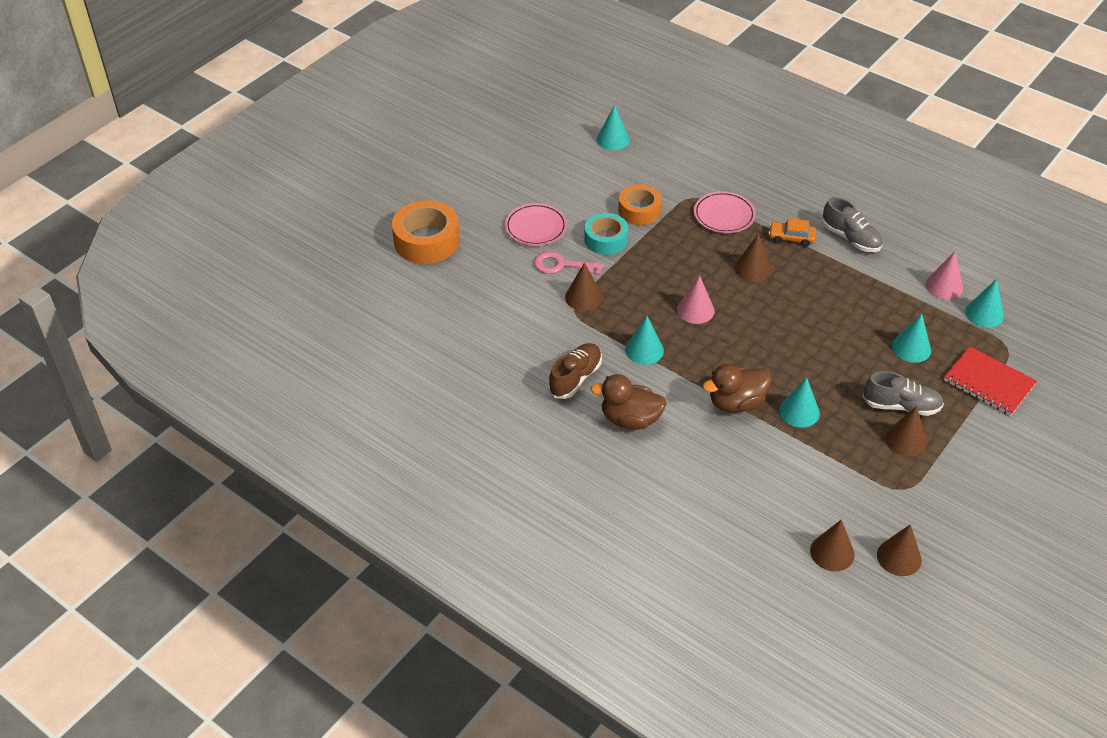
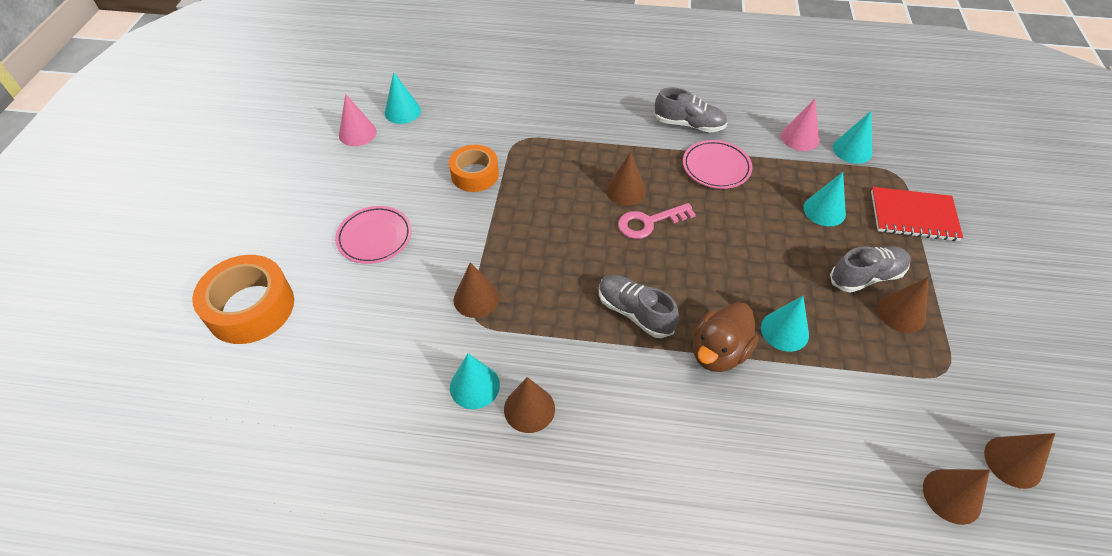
camera: 30 degrees left, 5 degrees up
(562, 265) = (429, 270): pink key -> pink key (649, 222)
(575, 378) = (529, 409): brown shoe -> brown cone
(606, 239) = (459, 220): turquoise tape -> none
(630, 419) = (625, 433): brown duck -> none
(644, 350) = (582, 333): turquoise cone -> turquoise cone (474, 386)
(693, 353) = (634, 312): none -> grey shoe
(695, 310) = (602, 260): pink cone -> pink cone (357, 133)
(724, 215) = (560, 147): pink plate -> pink plate (716, 167)
(791, 238) = (637, 145): orange car -> none

